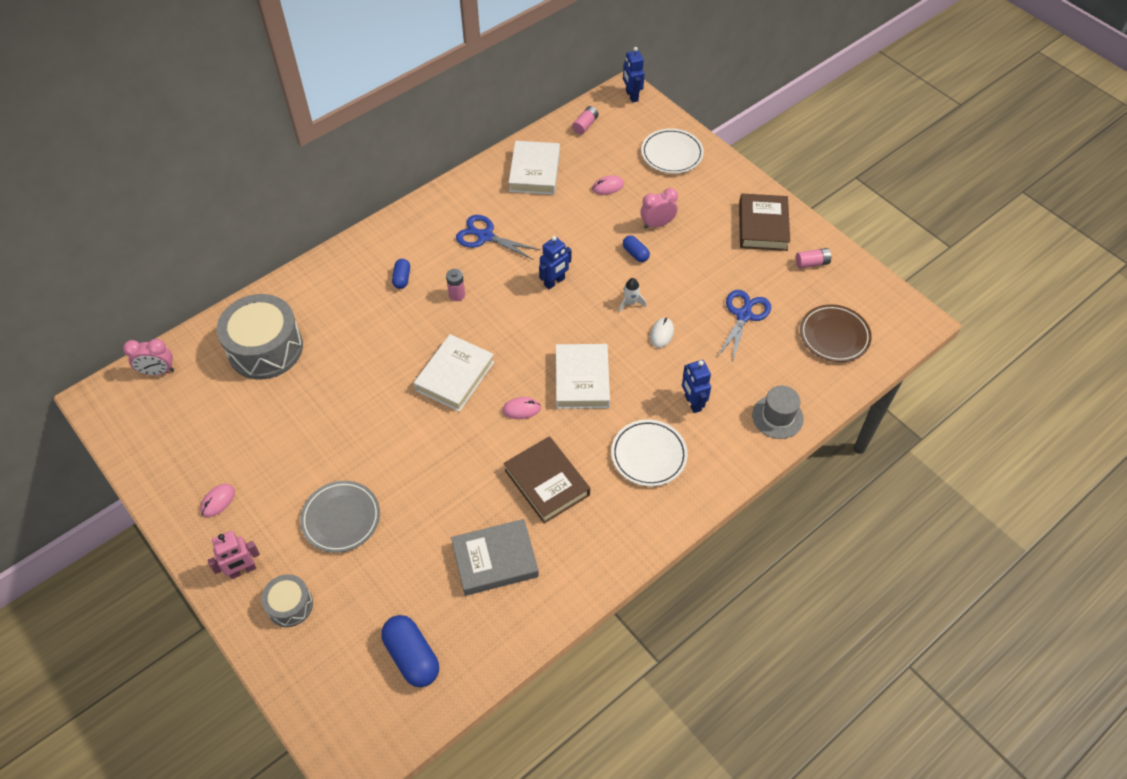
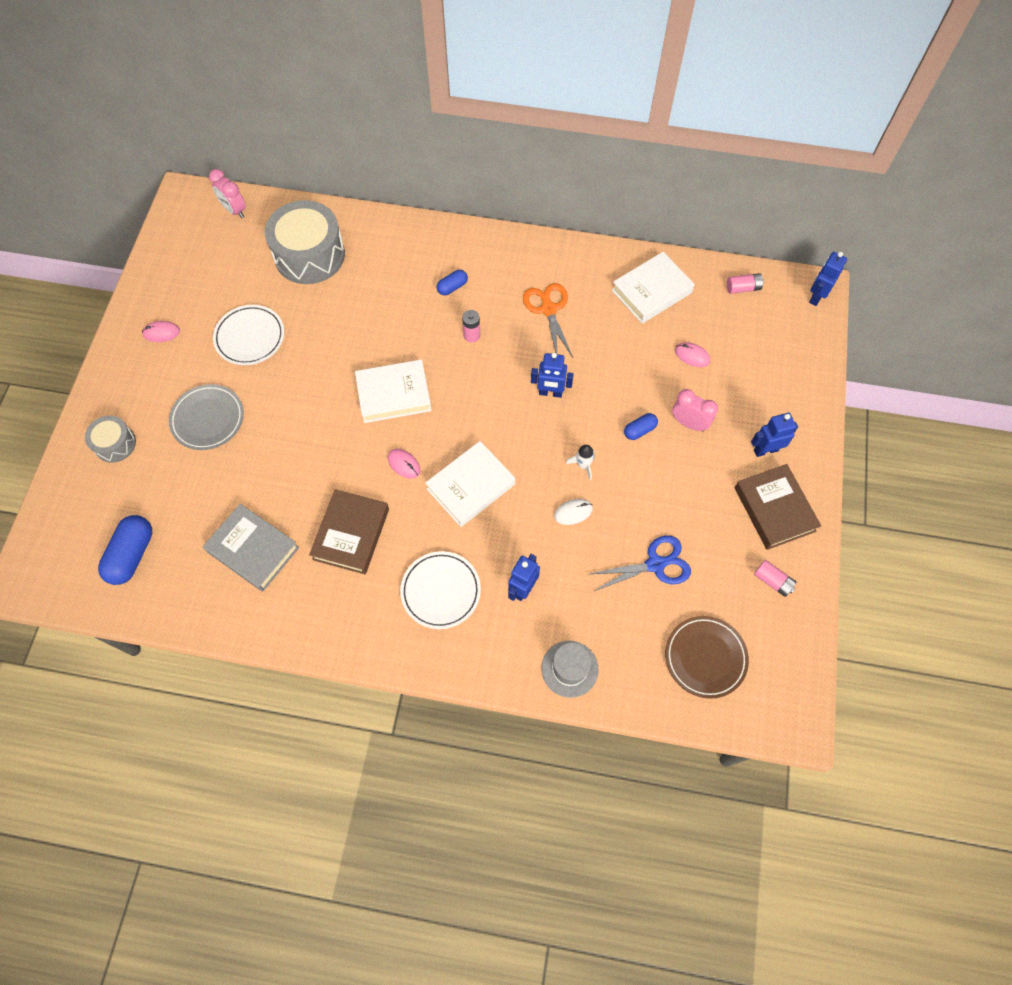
camera: 50 degrees right, 10 degrees up
(242, 570) = (120, 393): pink robot -> none
(485, 236) = (548, 309): blue scissors -> orange scissors
(635, 253) = (639, 430): blue capsule -> blue capsule turned 45 degrees clockwise
(672, 154) = (782, 376): white plate -> white plate (250, 337)
(716, 200) = (765, 450): none -> blue robot
(762, 226) = (774, 509): brown book -> brown book turned 75 degrees counterclockwise

